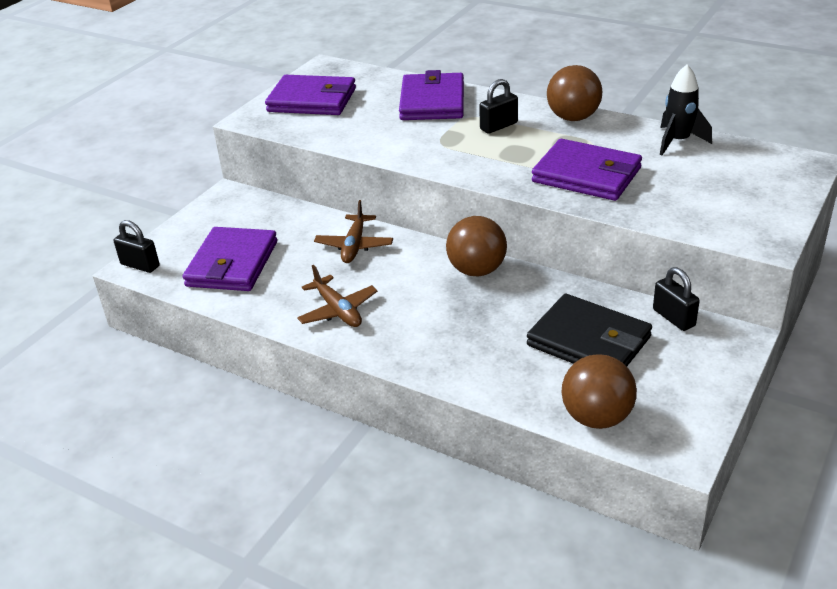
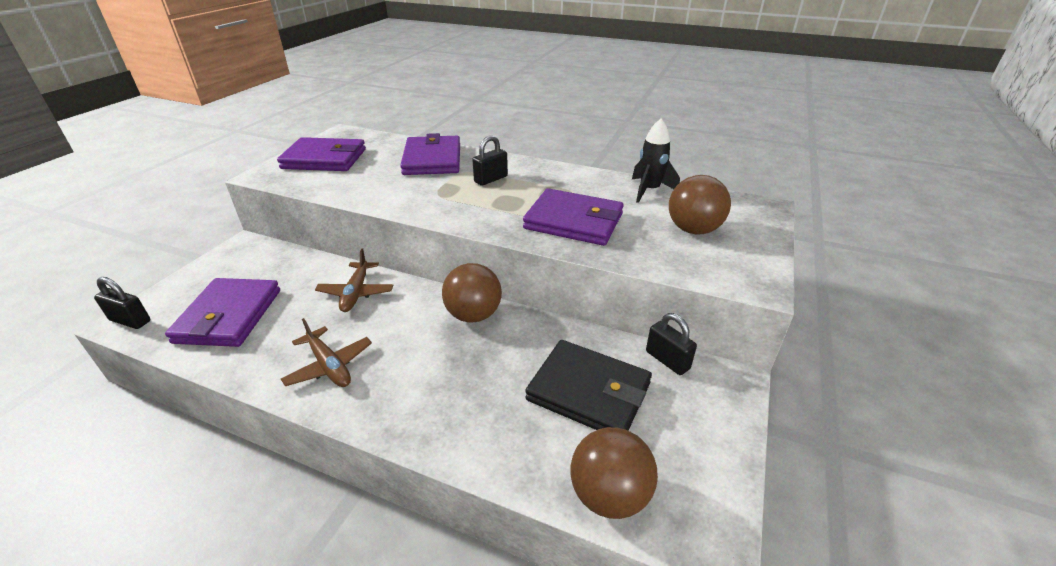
camera: 10 degrees left, 0 degrees up
(573, 118) = (555, 172): brown ball -> brown ball (693, 230)

